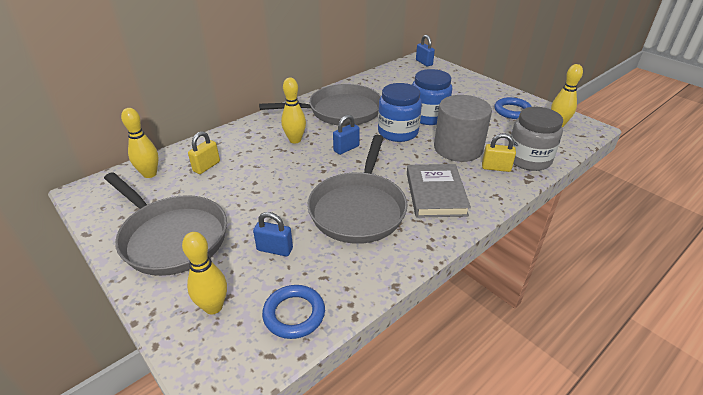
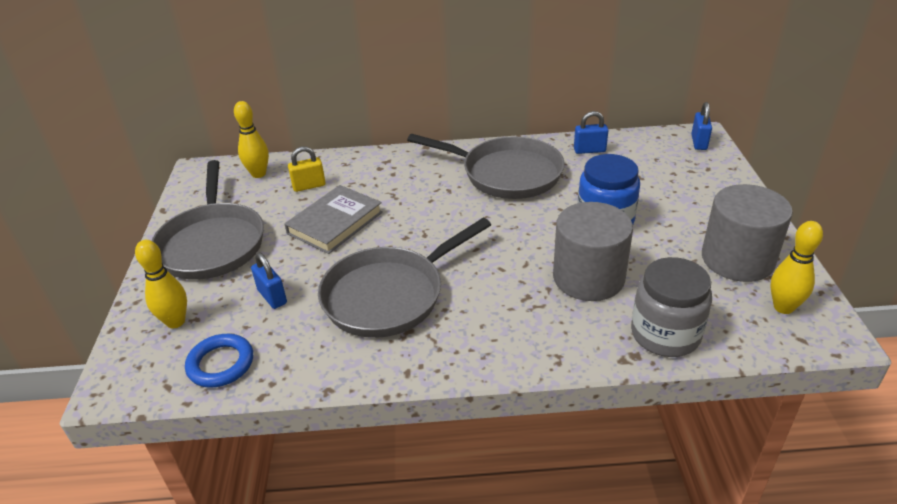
camera: 40 degrees right, 0 degrees up
(295, 140) = (418, 190): yellow bowling pin -> none
(346, 148) = (458, 222): blue padlock -> blue padlock (589, 150)
(398, 132) = (540, 226): blue jar -> none
(435, 194) = (488, 319): grey book -> grey book (335, 223)
(496, 168) = (604, 324): yellow padlock -> none
(512, 111) = (737, 259): blue ring -> grey cylinder

